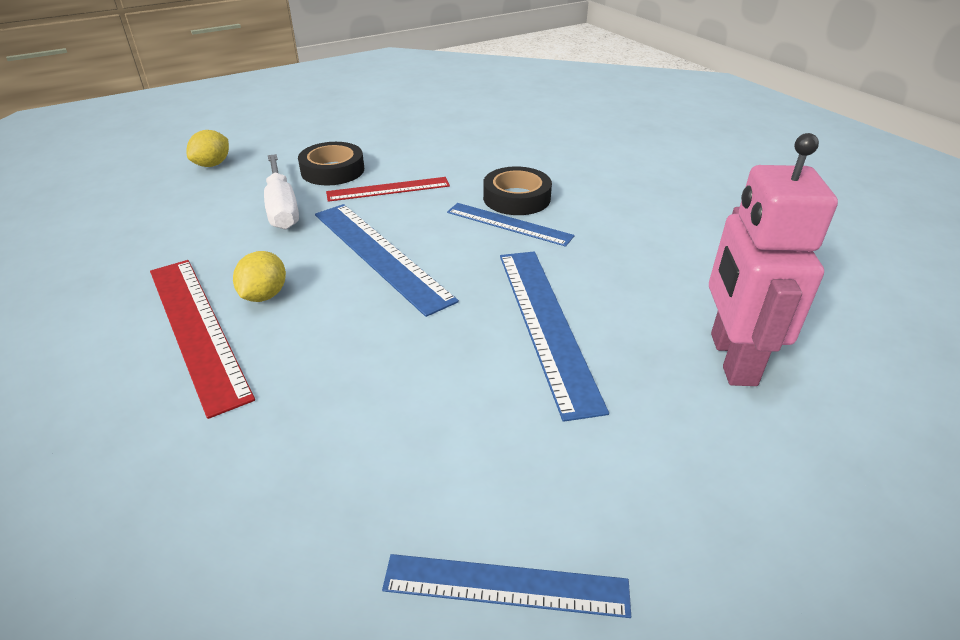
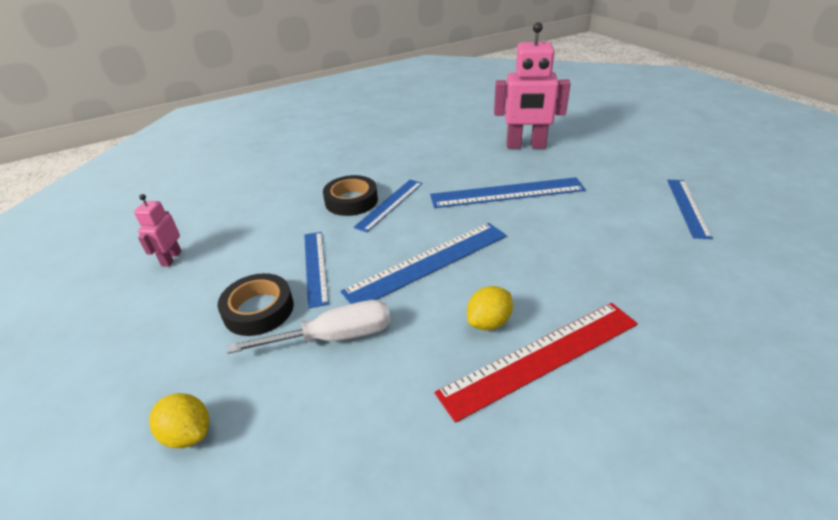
camera: 85 degrees left, 0 degrees up
(264, 295) = (489, 322): yellow lemon -> yellow lemon turned 60 degrees counterclockwise
(388, 189) = (315, 267): red ruler -> blue ruler
(416, 124) = (171, 258): none -> pink robot

